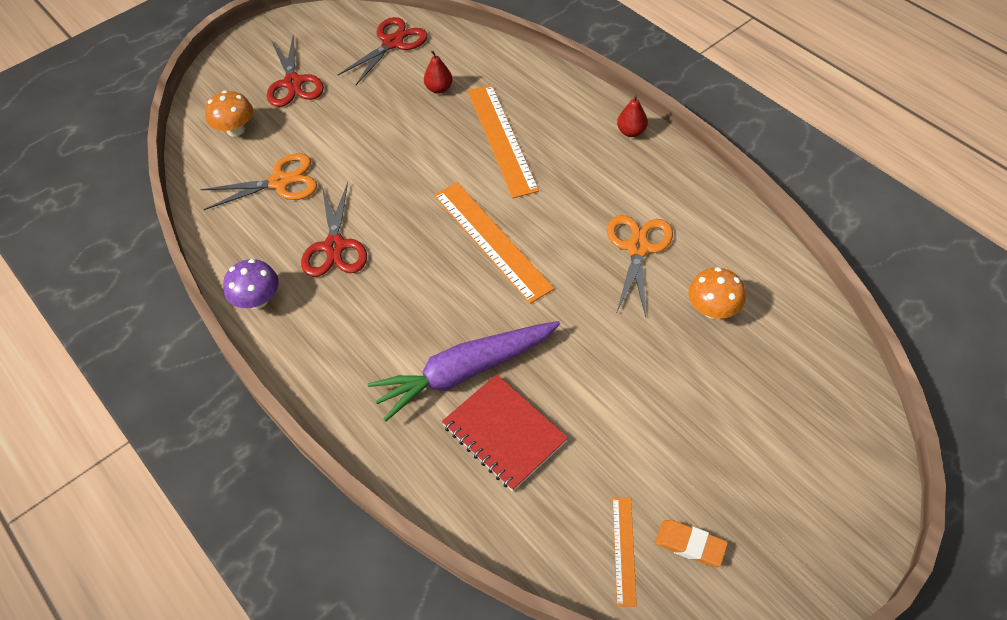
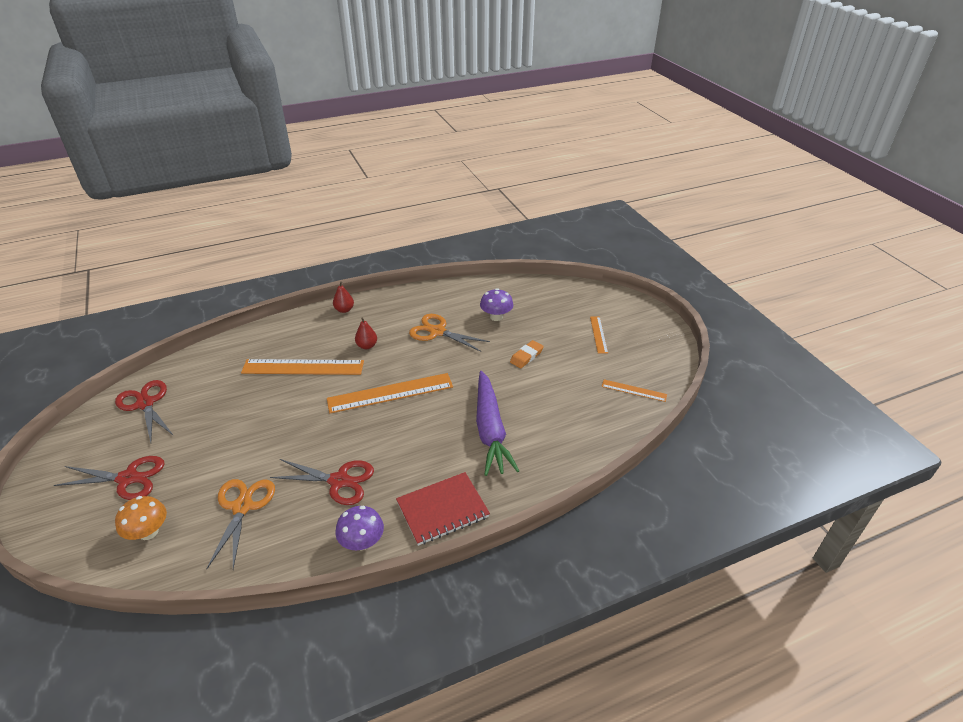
camera: 75 degrees left, 15 degrees down
(439, 89) = (223, 388): red pear -> red pear (367, 346)
(504, 433) = (543, 421): red notebook -> red notebook (442, 510)
(690, 544) = (636, 365): orange eraser -> orange eraser (526, 356)
(712, 309) = (496, 317): orange mushroom -> purple mushroom
(745, 468) = (598, 334): none -> orange ruler

